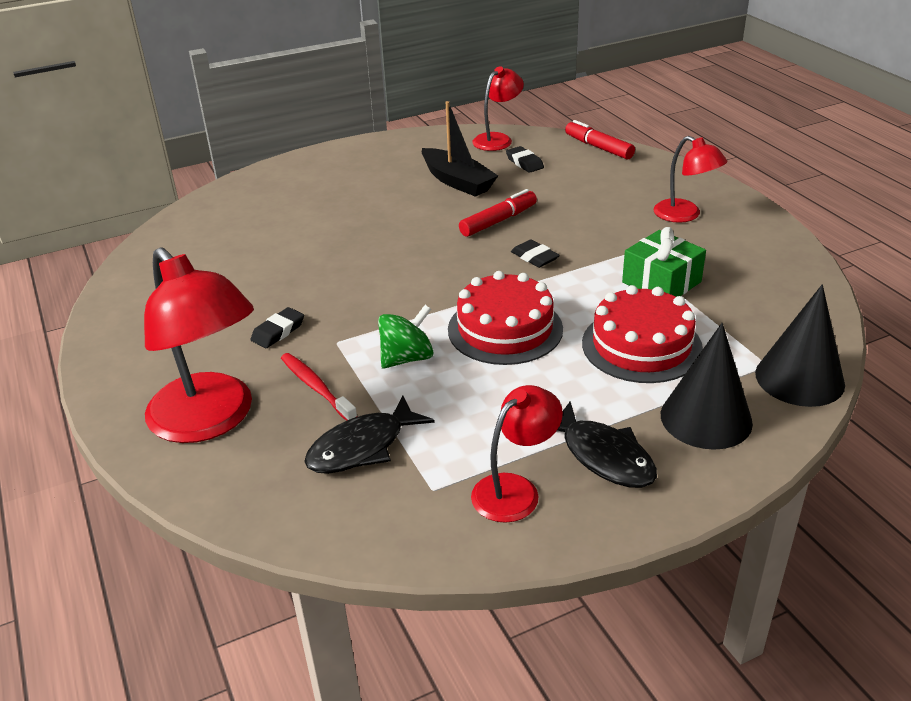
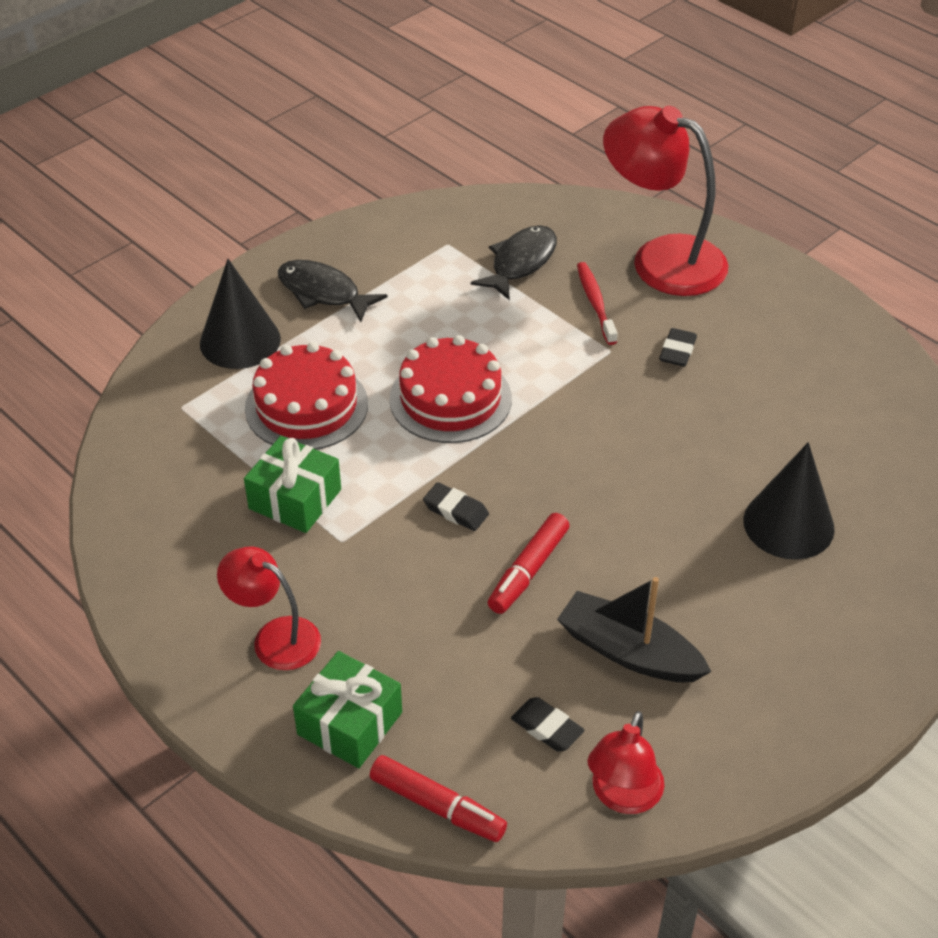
camera: 160 degrees right, 10 degrees up
(316, 387) = (595, 303): red toothbrush -> red toothbrush turned 135 degrees counterclockwise
(407, 358) = (531, 347): green spinning top -> none
(515, 490) = (385, 255): red lamp -> none
(641, 177) = (349, 723): none -> green gift
(799, 378) = (151, 398): black cone -> black cone (788, 524)

